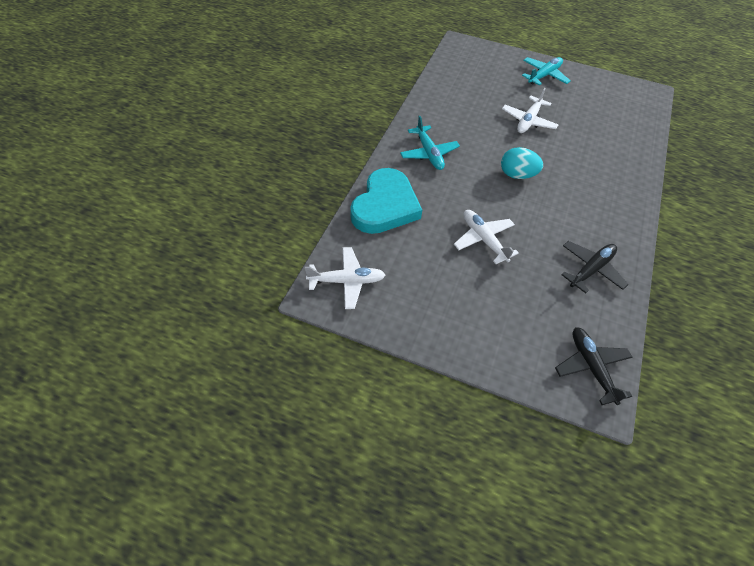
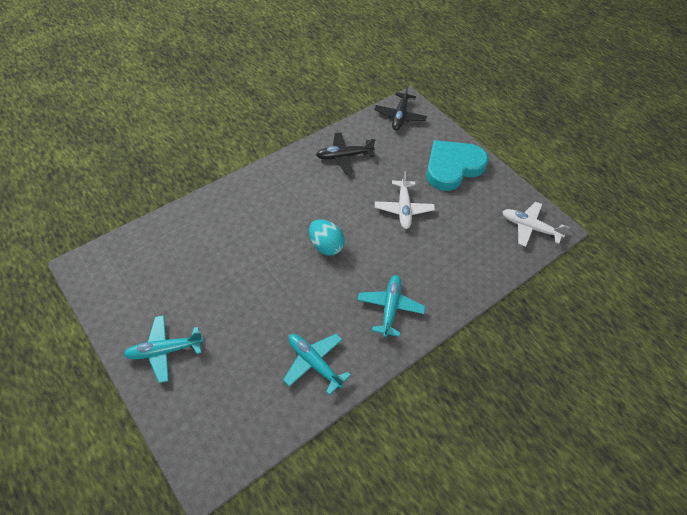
camera: 150 degrees left, 0 degrees up
(385, 206) = (467, 273): turquoise heart -> turquoise heart (452, 167)
(451, 103) = (314, 363): none -> turquoise plane
(528, 121) = (254, 296): white plane -> none

